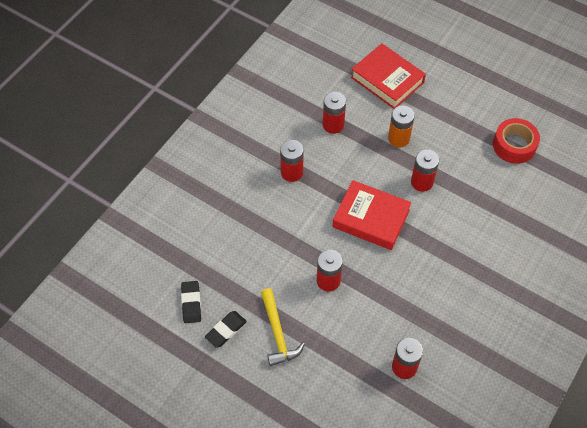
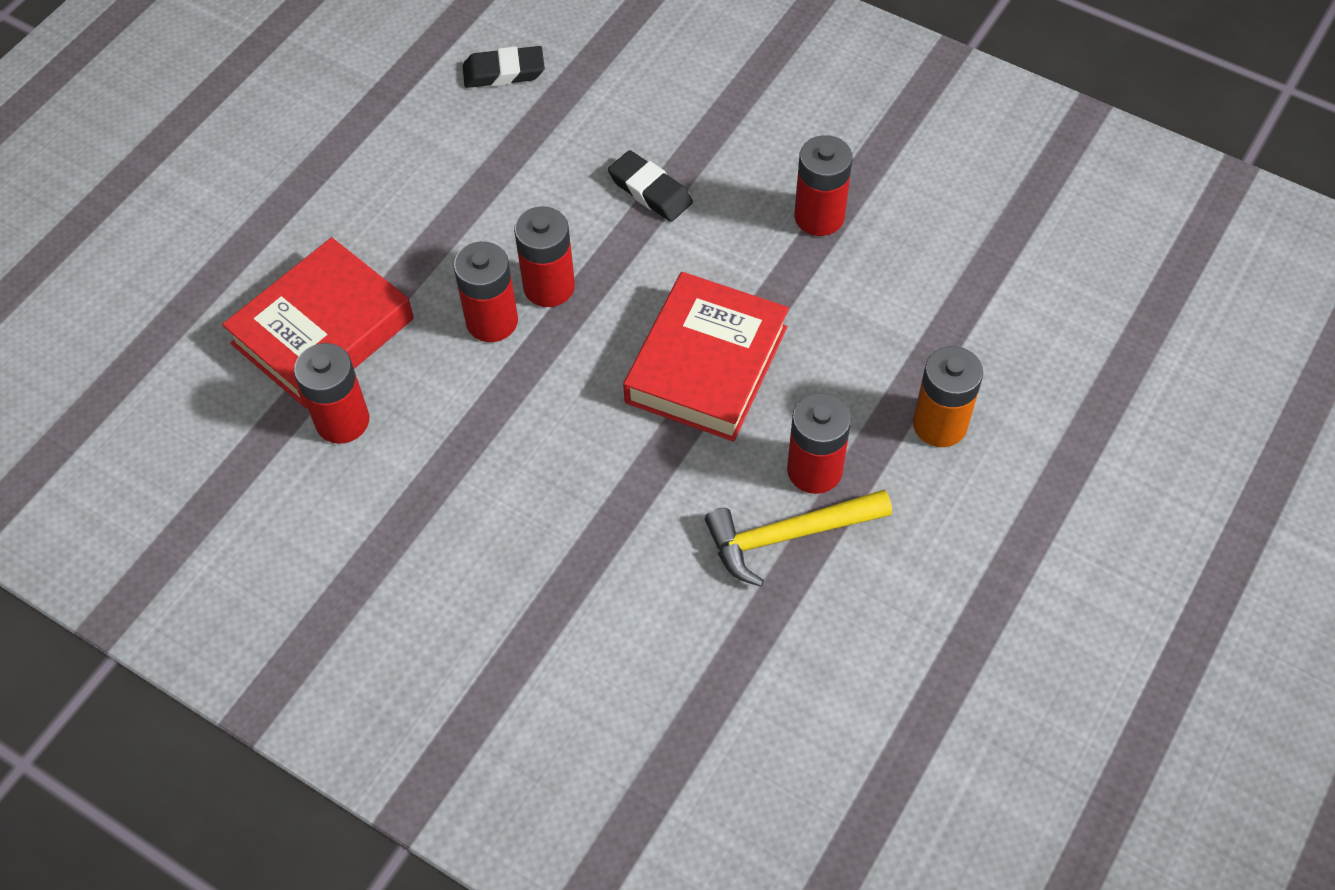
camera: 90 degrees right, 0 degrees up
(226, 330) = (444, 126): black eraser -> black eraser (650, 191)
(277, 333) = (434, 206): yellow hammer -> yellow hammer (789, 536)
(333, 125) = (962, 291): red battery -> red battery (492, 321)
(387, 80) = (1122, 403): red book -> red book (323, 331)
(514, 145) = (952, 694): red tape -> none

